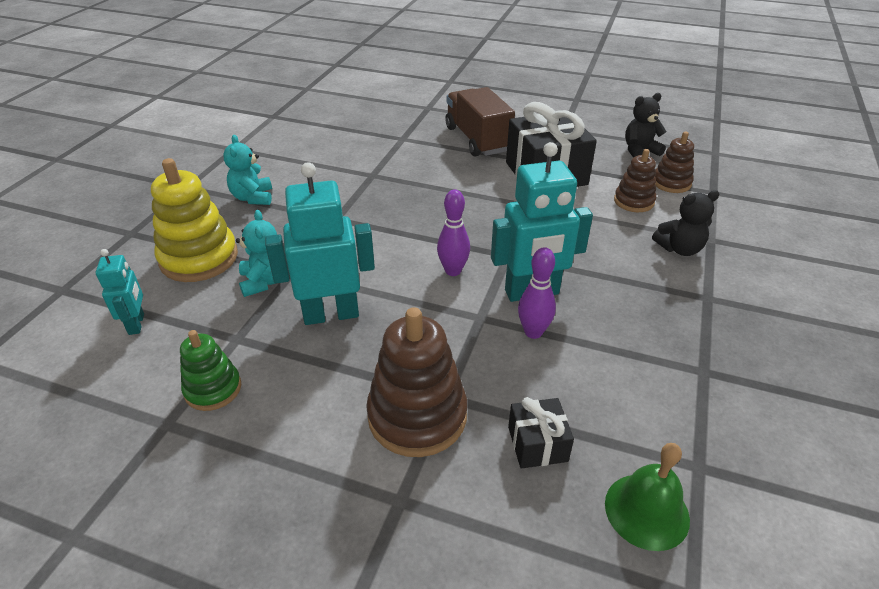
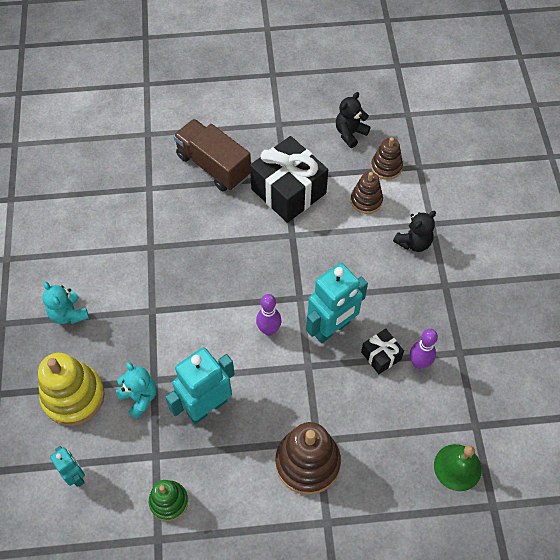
camera: 25 degrees left, 20 degrees up
(533, 332) = (347, 364): purple bowling pin -> purple bowling pin (419, 363)
(537, 444) = (385, 450): black gift -> black gift (381, 356)

